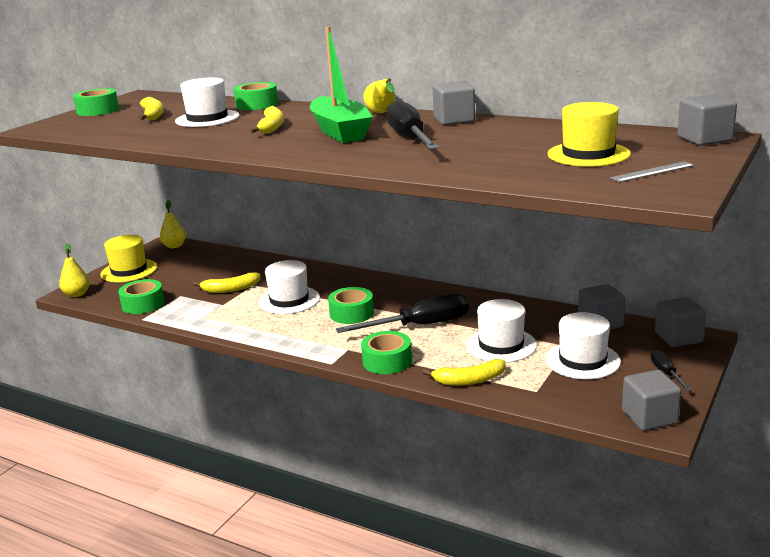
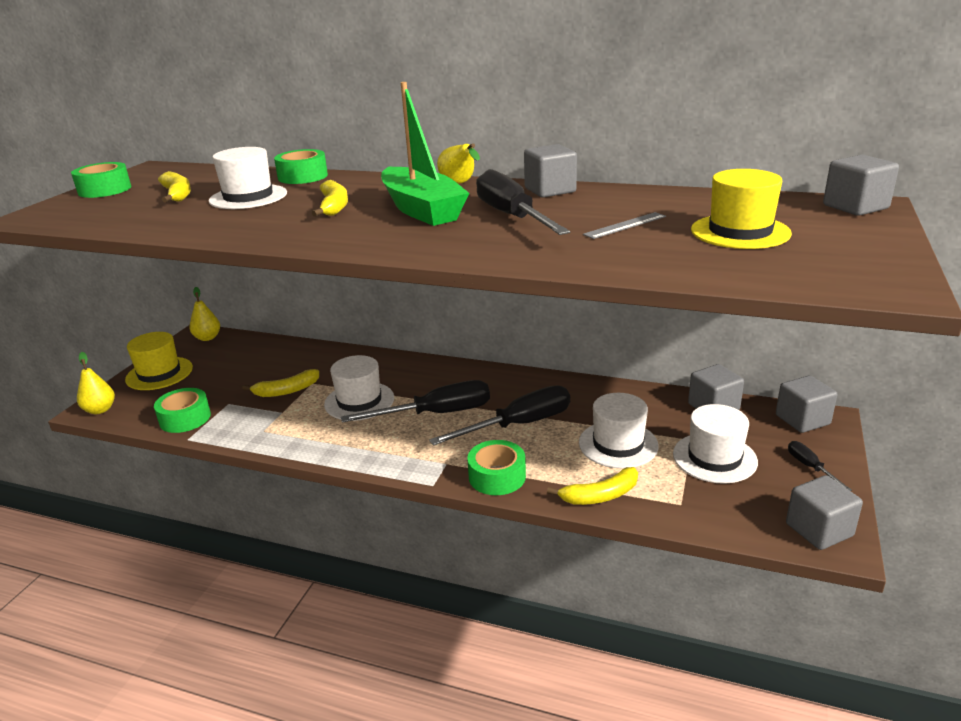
camera: 10 degrees left, 5 degrees up
(351, 313) = (436, 414): green tape -> black screwdriver
(652, 172) = (834, 254): grey ruler -> grey ruler (625, 225)

